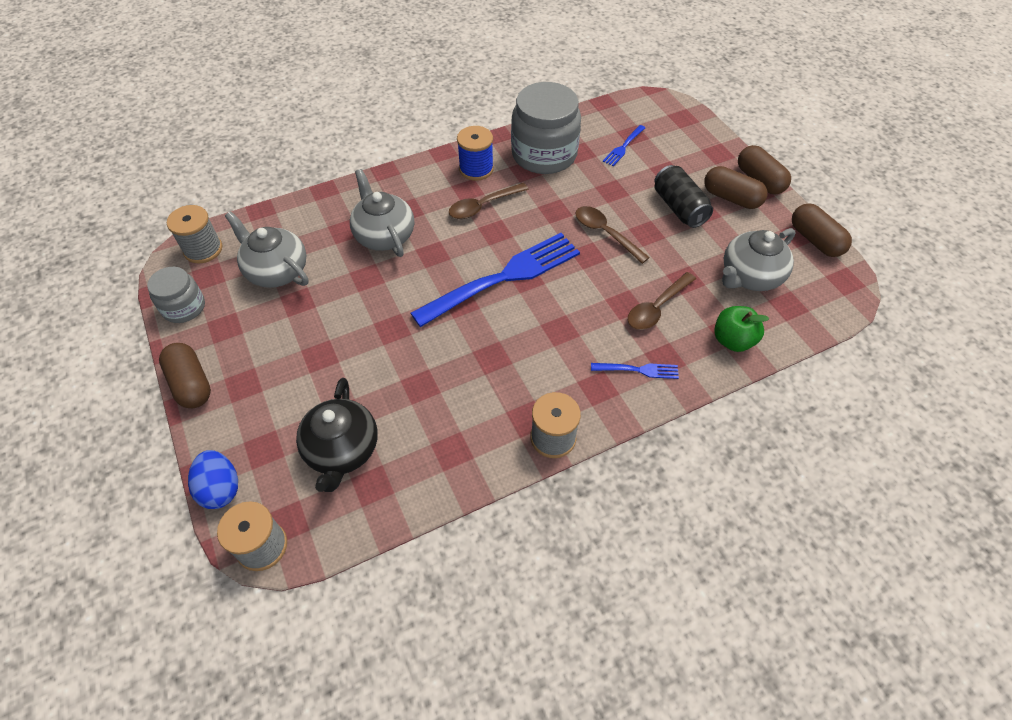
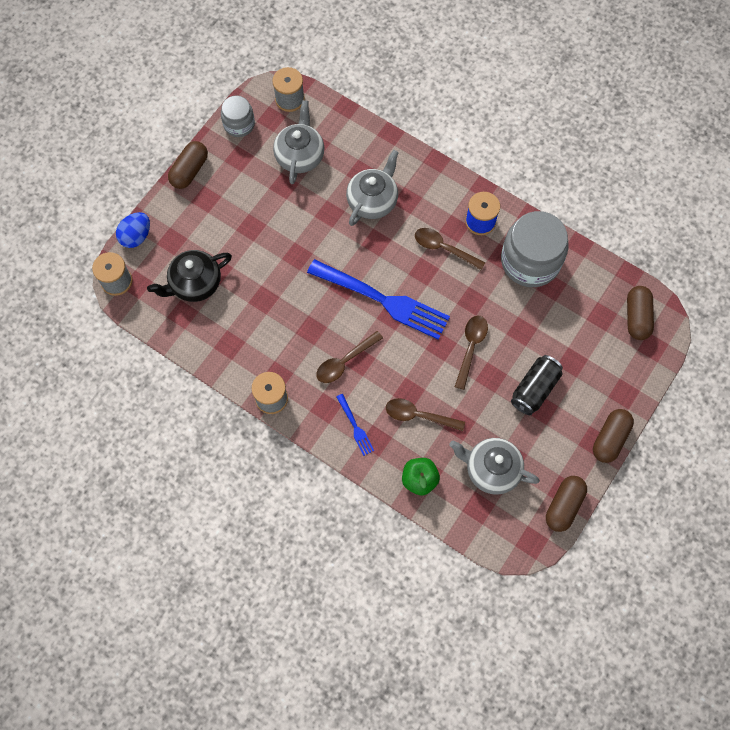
camera: 60 degrees right, 15 degrees up
(552, 343) = (345, 361): none -> brown spoon
(623, 146) = (581, 316): blue fork -> none
(731, 198) = (573, 424): brown capsule -> brown capsule (637, 317)

